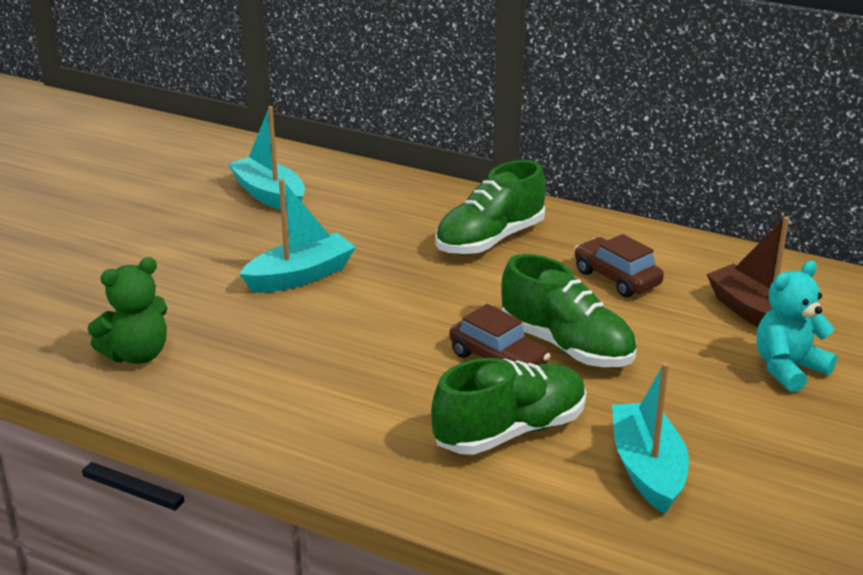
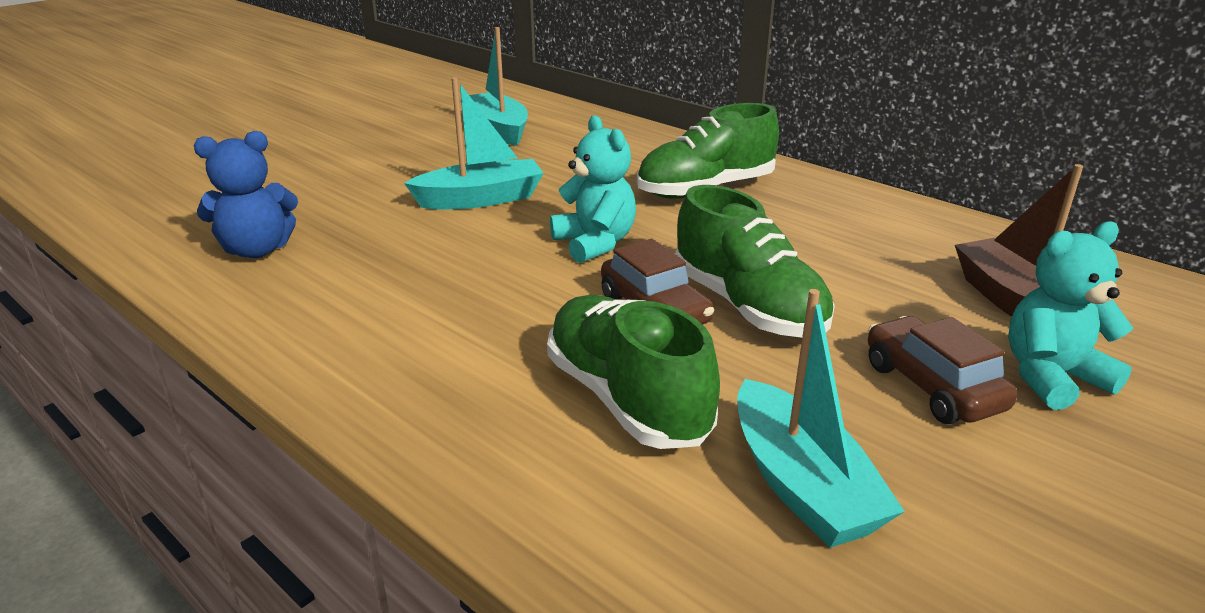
camera: 15 degrees right, 0 degrees up
(137, 355) = (257, 250): green teddy bear -> blue teddy bear
(423, 307) = (595, 243): none -> turquoise teddy bear
(510, 431) = (627, 399): green shoe -> green shoe turned 105 degrees counterclockwise
(616, 278) = (840, 242): brown car -> brown car (932, 386)
(647, 469) = (801, 485): turquoise boat -> turquoise boat turned 150 degrees clockwise

